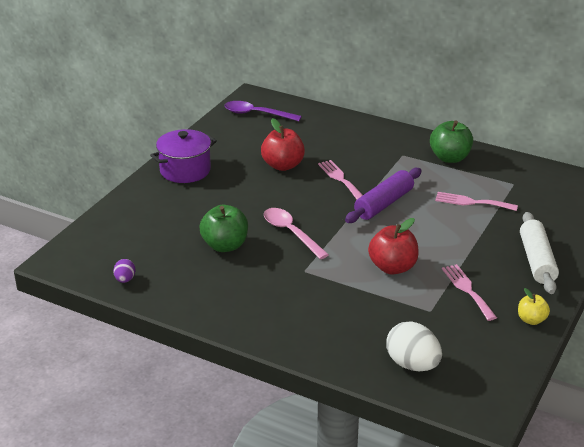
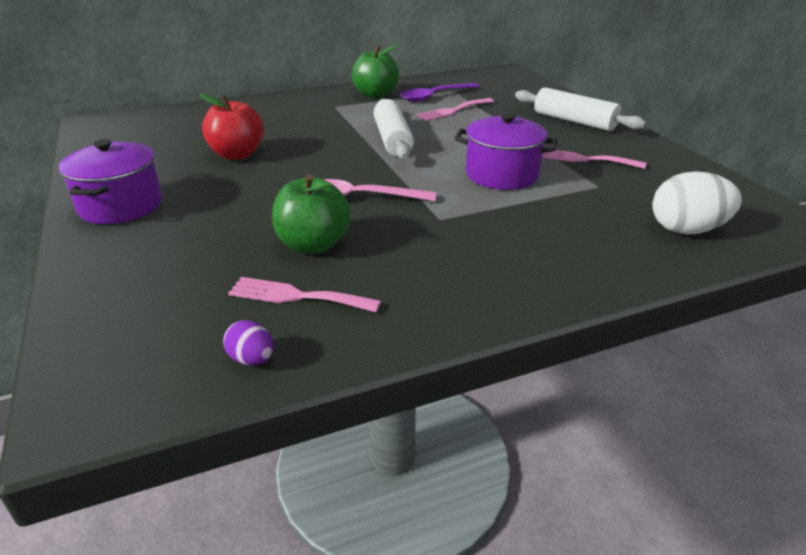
camera: 50 degrees left, 0 degrees up
(256, 114) = (125, 132): purple spoon -> purple spoon (434, 96)
(340, 179) = (316, 140): pink fork -> pink fork (297, 296)
(384, 204) = (392, 139): purple rolling pin -> white rolling pin
(392, 267) = (502, 175): red apple -> purple pot
(531, 320) = (661, 153): yellow apple -> none

